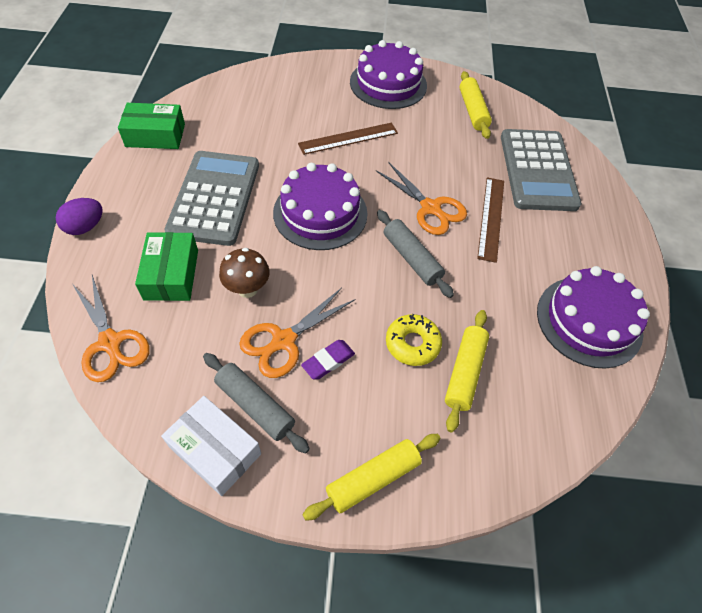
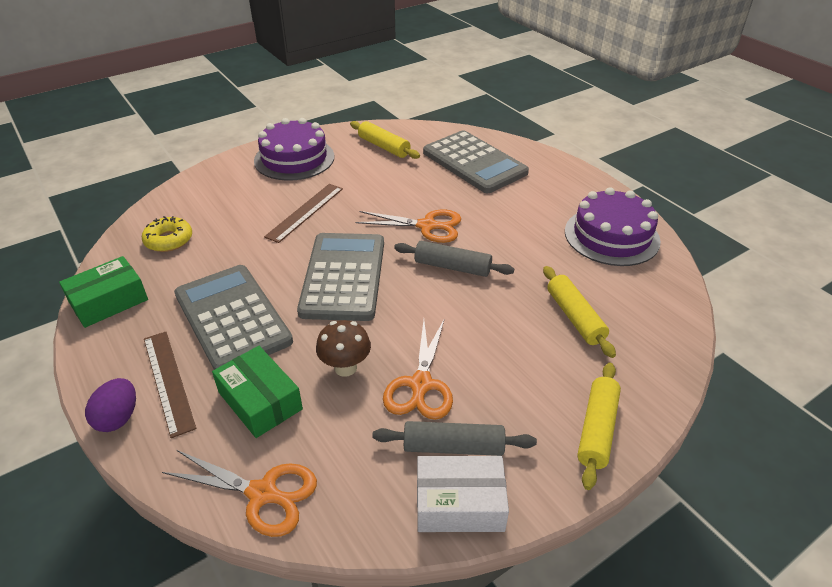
camera: 35 degrees left, 15 degrees down
(320, 213) = (343, 277): purple cake -> grey calculator
(328, 361) = (473, 375): purple eraser -> none
(412, 343) = (519, 322): yellow donut -> yellow donut (169, 240)
(491, 218) = (477, 209): brown ruler -> brown ruler (168, 381)

